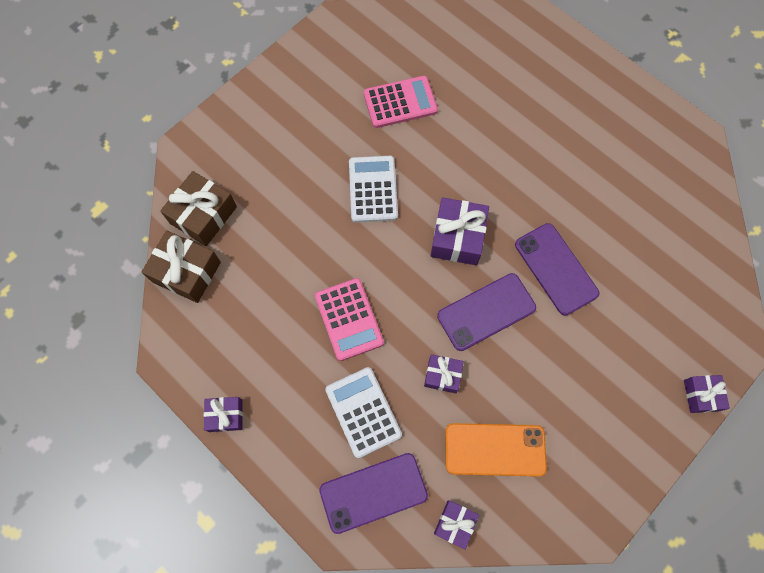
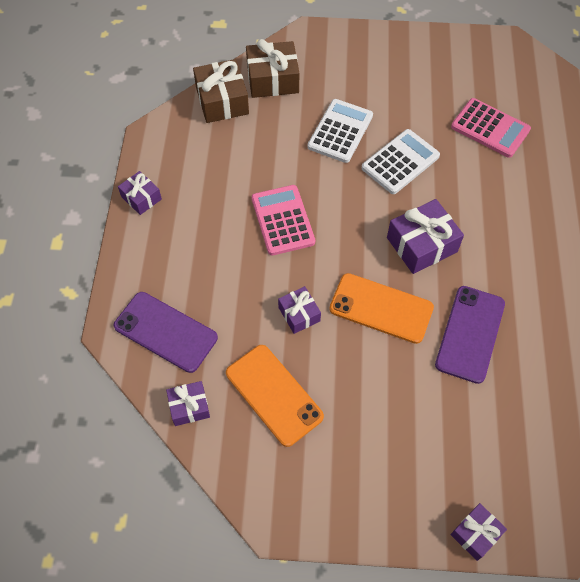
camera: 50 degrees right, 10 degrees down
(348, 319) = (283, 220): pink calculator -> pink calculator turned 135 degrees clockwise
(363, 412) = (221, 281): white calculator -> white calculator (340, 131)
(486, 312) = (381, 308): purple phone -> orange phone

